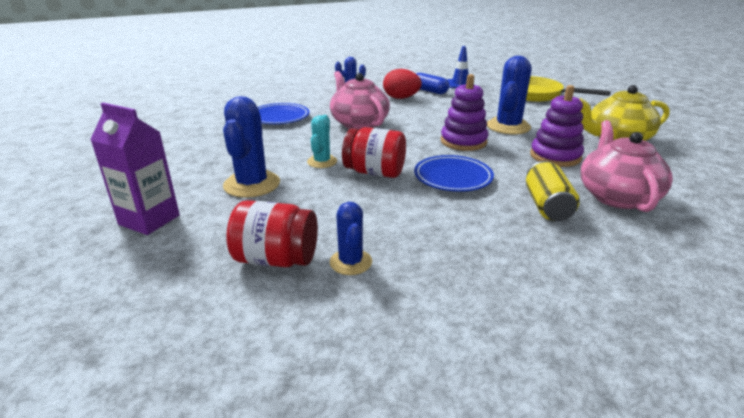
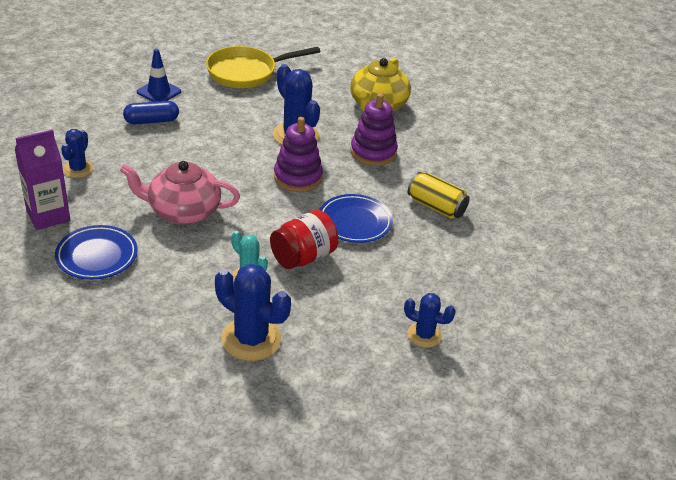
camera: 60 degrees left, 10 degrees up
(149, 220) = (259, 426): purple carton -> purple carton (48, 215)
(276, 259) = (390, 370): red jar -> none
(401, 98) = (148, 149): red egg -> none
(616, 196) = (452, 170): pink teapot -> none

